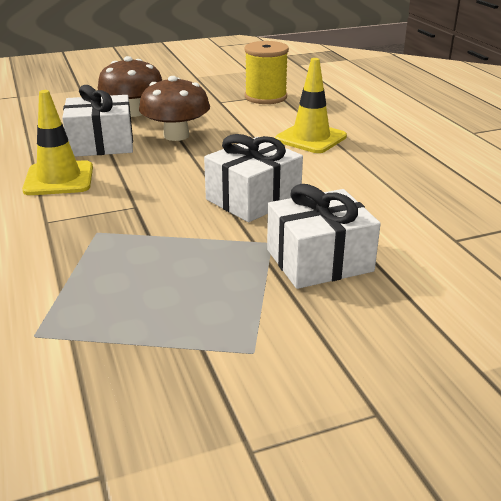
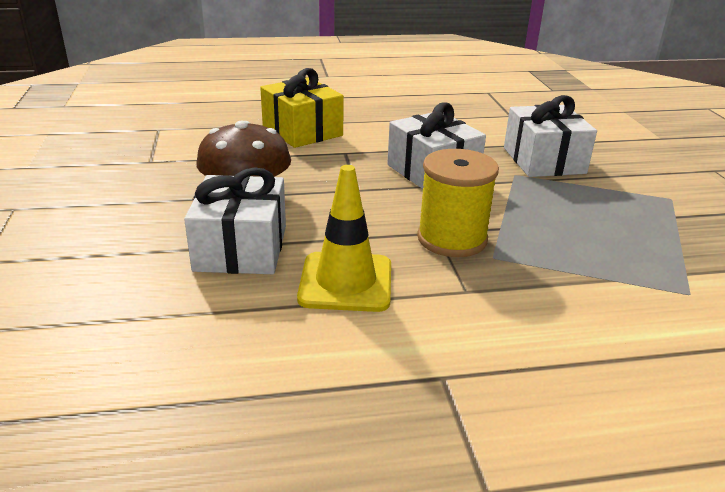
camera: 80 degrees left, 0 degrees up
(133, 112) = (134, 220): brown mushroom -> none
(265, 97) = (162, 136): yellow spool -> yellow spool (452, 239)
(311, 138) = (302, 131): yellow traffic cone -> yellow gift

